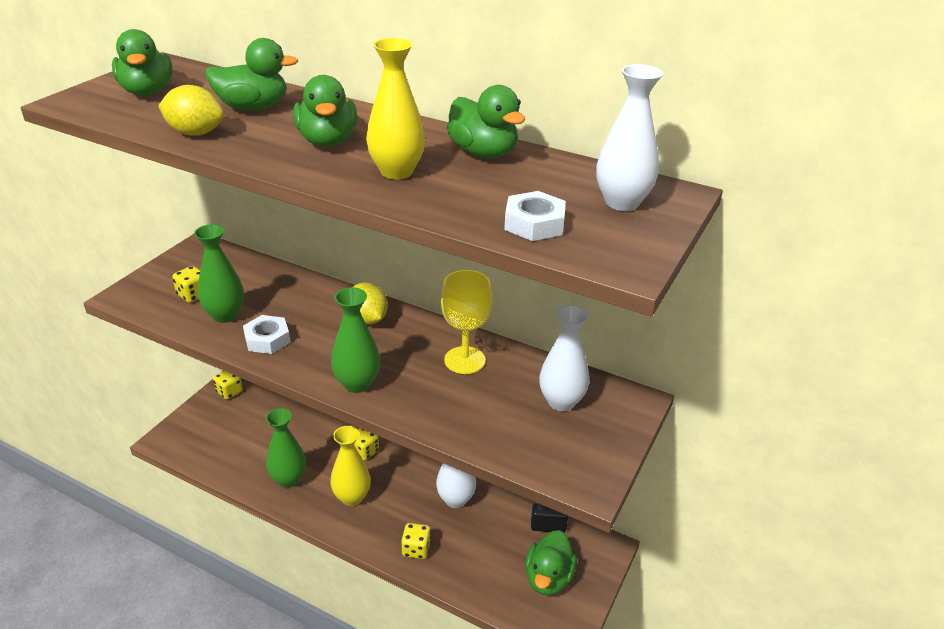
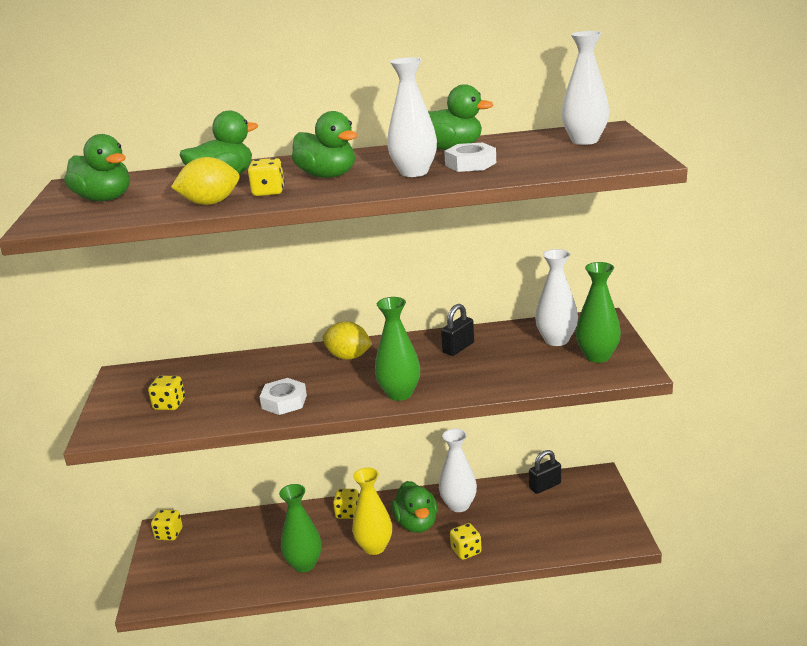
camera: 30 degrees left, 10 degrees down
(225, 315) = (221, 404): green vase -> green vase (597, 356)
(253, 140) = (268, 192): none -> yellow dice
(396, 172) = (414, 172): yellow vase -> white vase
(464, 360) = (458, 348): yellow goblet -> black padlock
(534, 223) = (555, 163): white nut -> white nut (470, 164)
(548, 578) = (580, 515): green duck -> green duck (416, 523)

